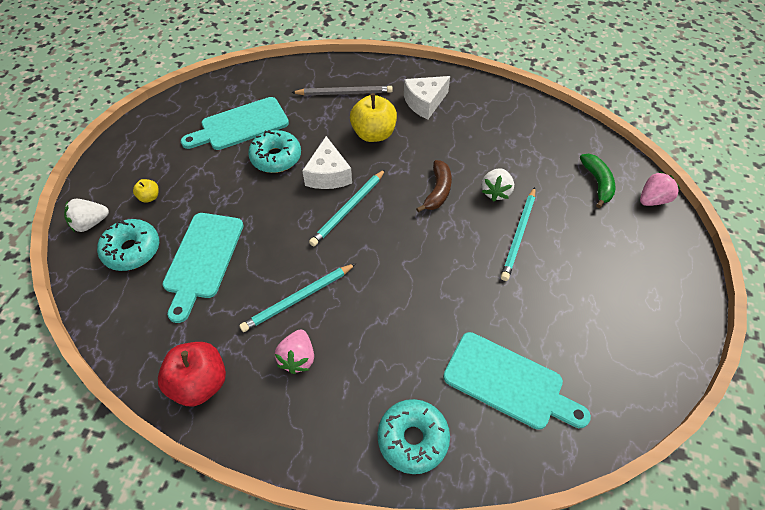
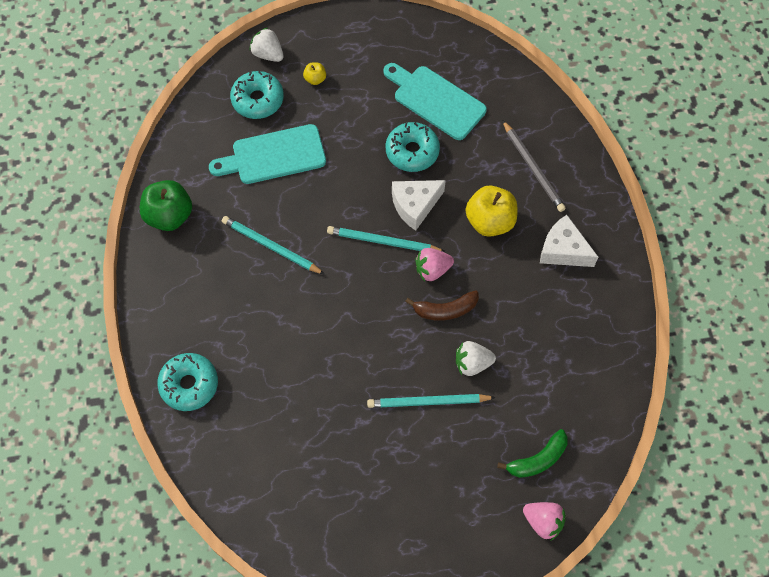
camera: 65 degrees right, 10 degrees up
(200, 383) = (169, 216): red apple -> green apple
(298, 358) = (218, 272): pink strawberry -> pink strawberry (432, 270)
(508, 382) = (267, 441): turquoise cutting board -> none

